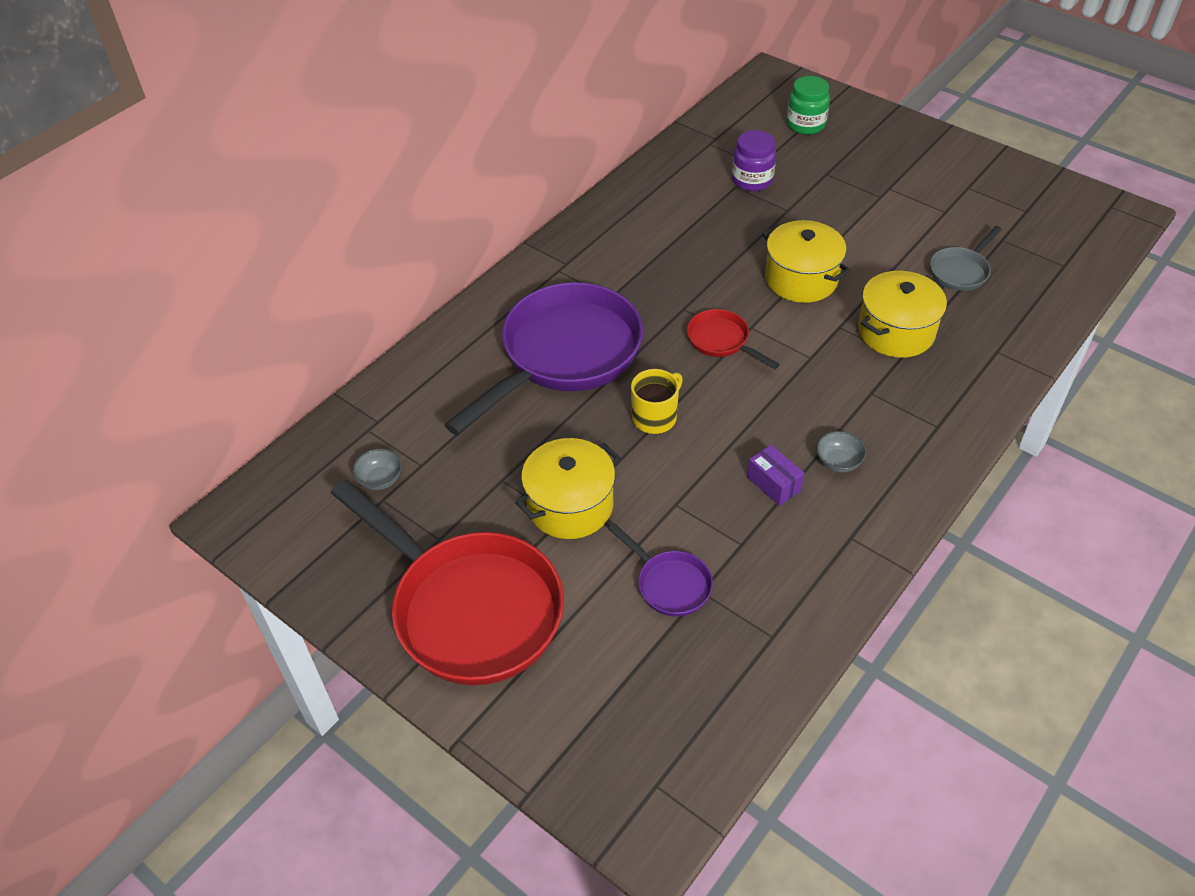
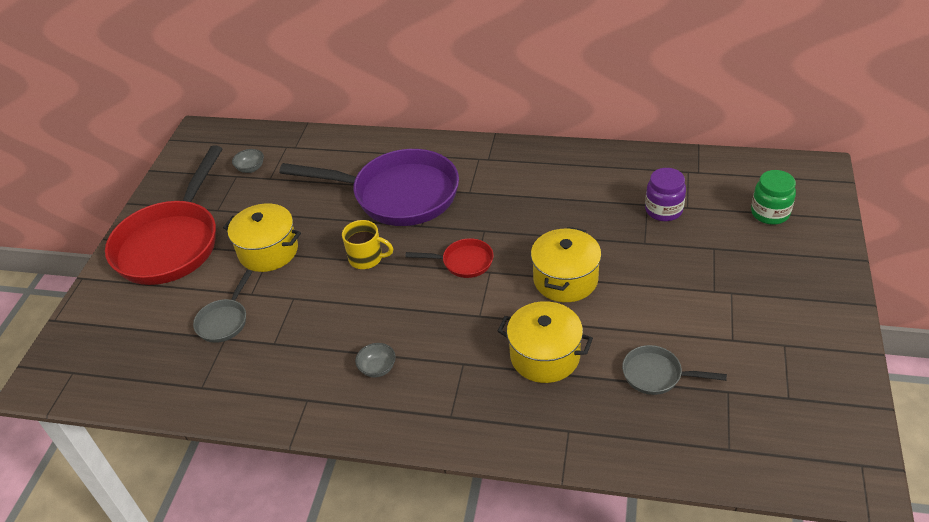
camera: 65 degrees right, 5 degrees down
(669, 584) = (224, 321): purple pan -> grey pan
(721, 341) = (463, 262): red pan -> red pan turned 75 degrees clockwise
(773, 484) = (337, 340): purple box -> none

